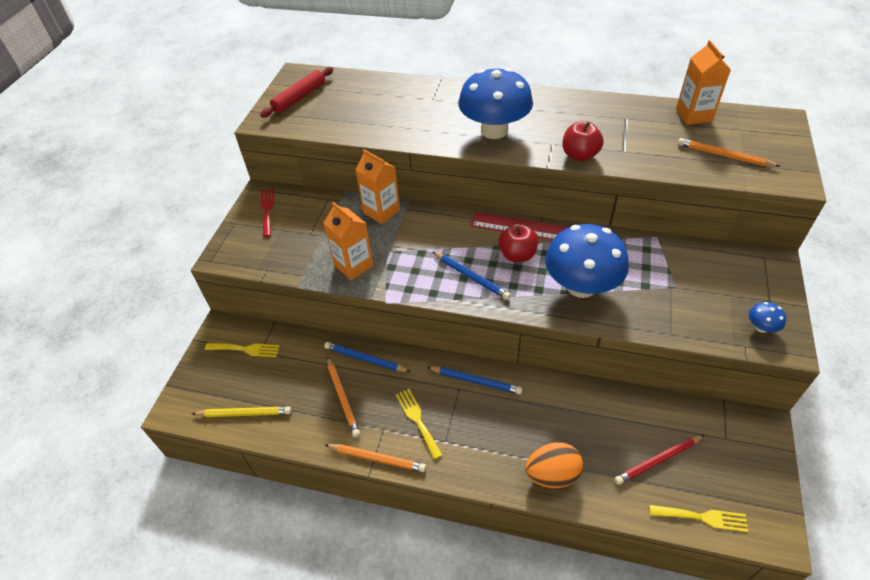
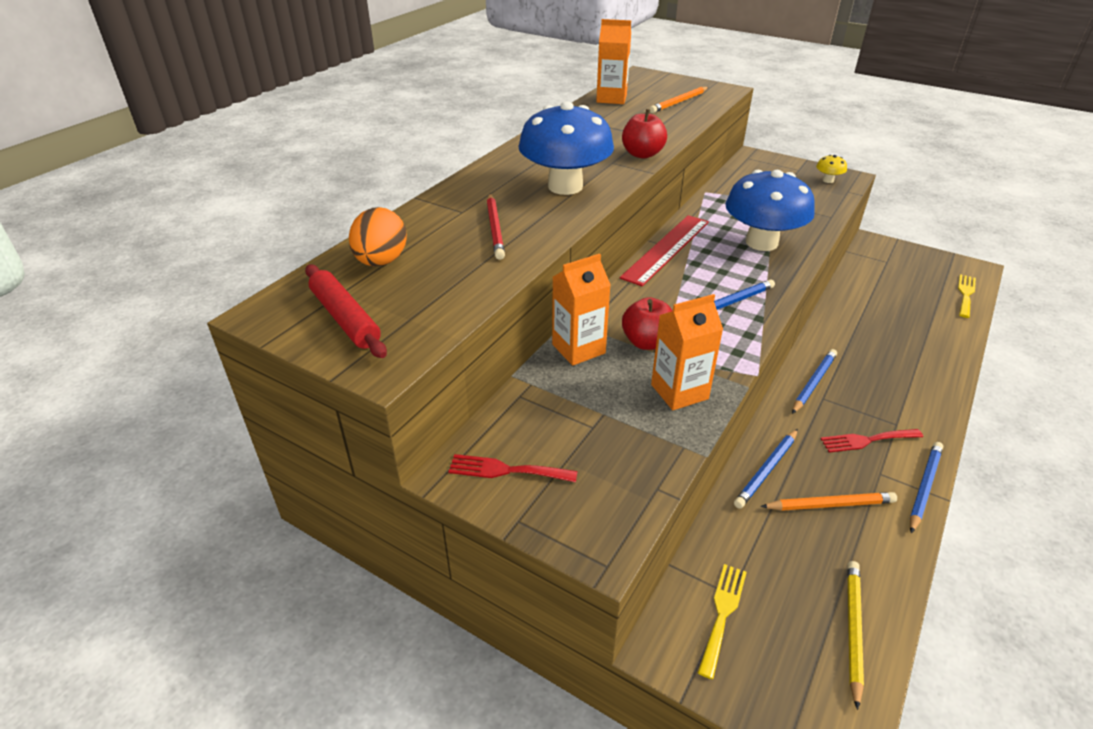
camera: 75 degrees left, 10 degrees down
(377, 458) = (924, 487): orange pencil -> blue pencil
(417, 420) = (867, 440): yellow fork -> red fork
(517, 255) = (704, 267): red apple -> red apple (647, 342)
(552, 474) = (932, 360): orange egg -> orange egg (381, 262)
(658, 461) = (912, 299): red pencil -> red pencil (495, 228)
(761, 327) = (828, 180): blue mushroom -> yellow mushroom

